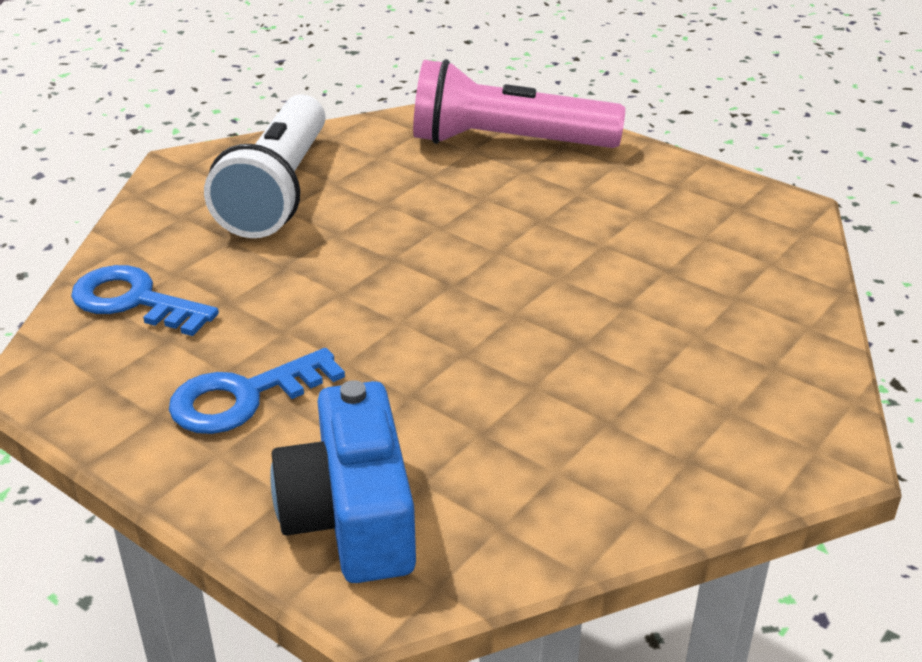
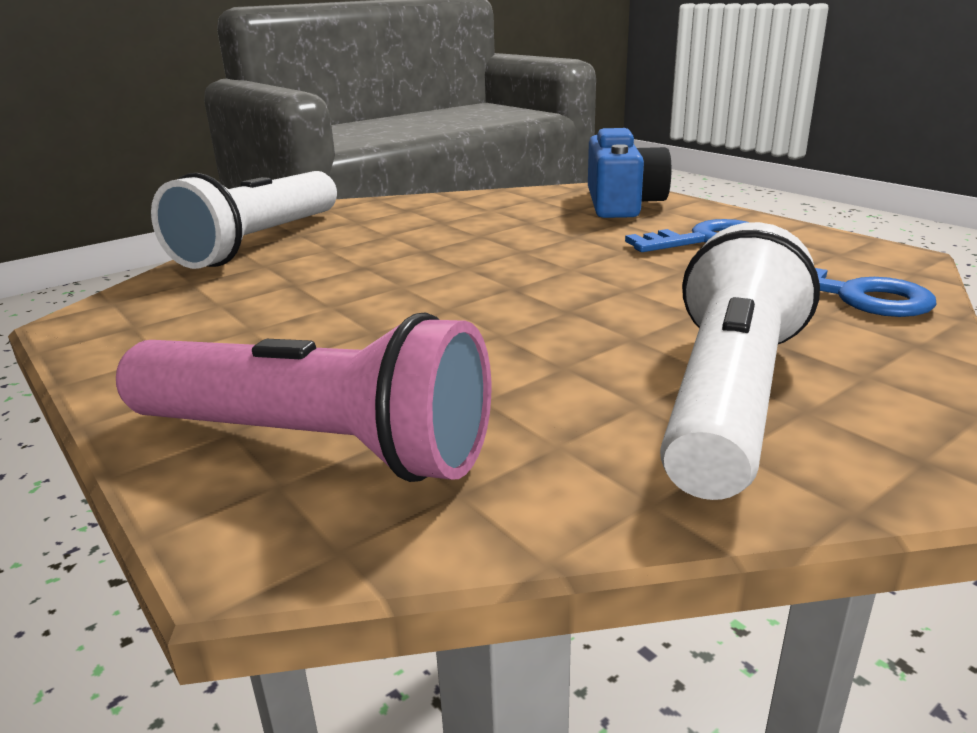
camera: 165 degrees left, 10 degrees down
(794, 339) = (259, 243): none -> white flashlight

